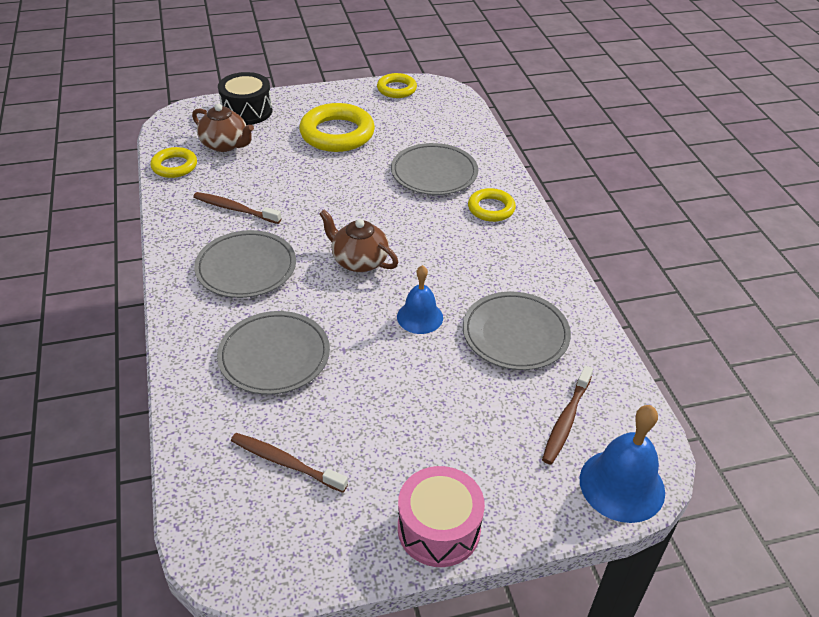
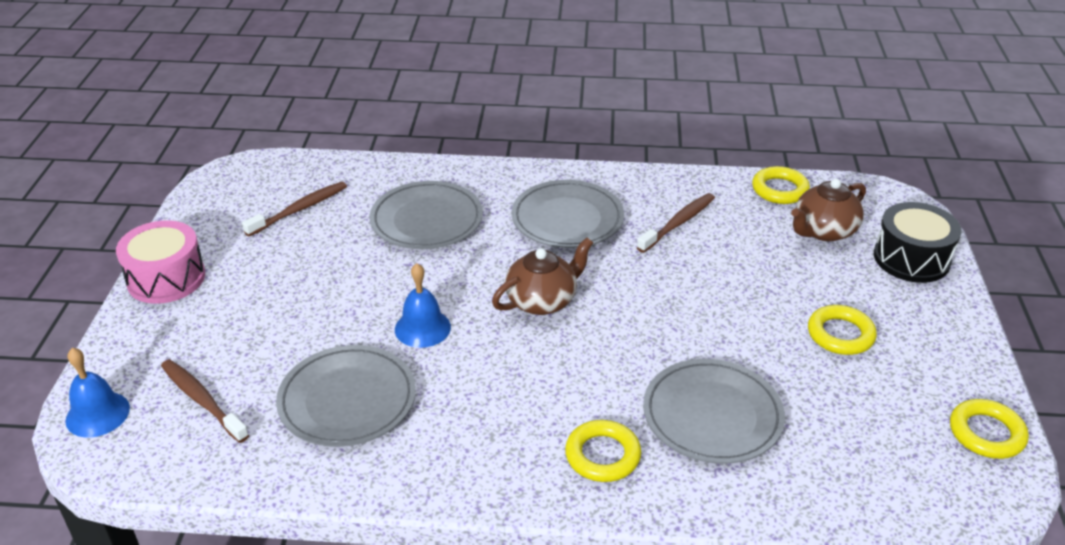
camera: 110 degrees right, 5 degrees down
(337, 134) = (840, 334): yellow ring -> yellow ring, size x0.58
(622, 485) = (97, 414): blue bell -> blue bell, size x0.65

